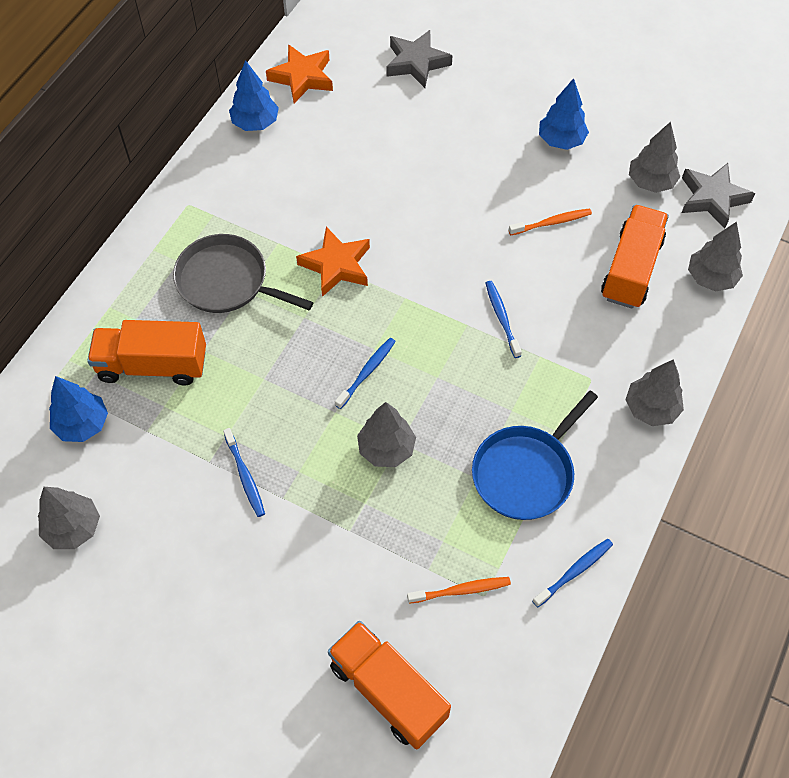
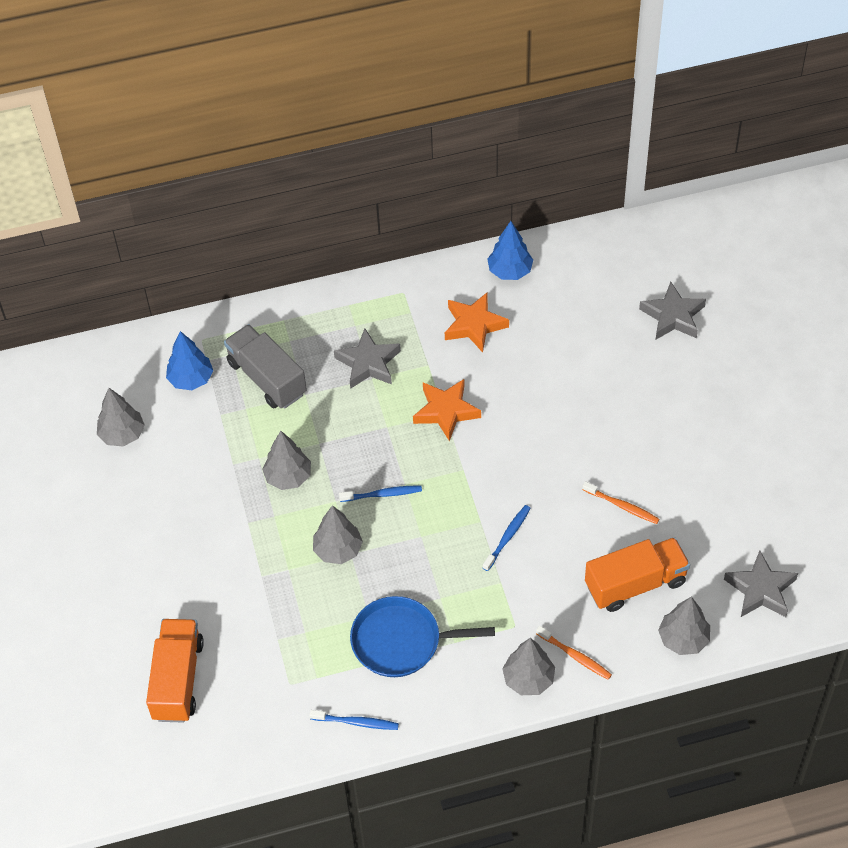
camera: 50 degrees right, 5 degrees down
(152, 365) = (267, 378): orange truck -> grey truck
(227, 281) = (368, 363): grey pan -> grey star
(245, 476) = (242, 490): blue toothbrush -> none
(302, 77) = (580, 263): orange star -> orange star (474, 325)
(461, 590) = (280, 668): orange toothbrush -> orange toothbrush (575, 656)
(561, 140) = (704, 456): blue tree -> none
(650, 182) = (730, 540): grey tree -> grey tree (288, 477)

